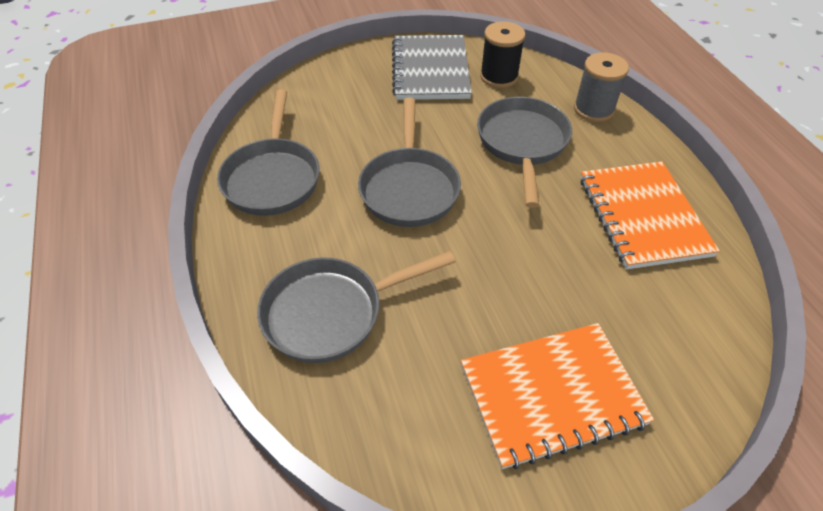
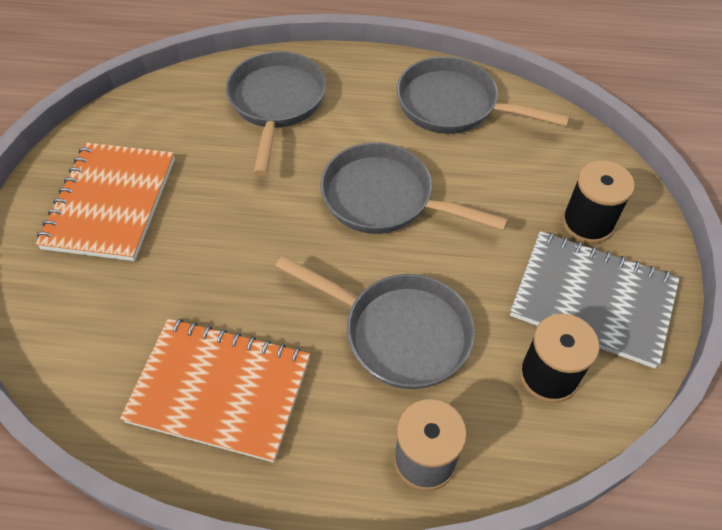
camera: 115 degrees right, 5 degrees up
(367, 82) = (587, 223): none -> black spool

